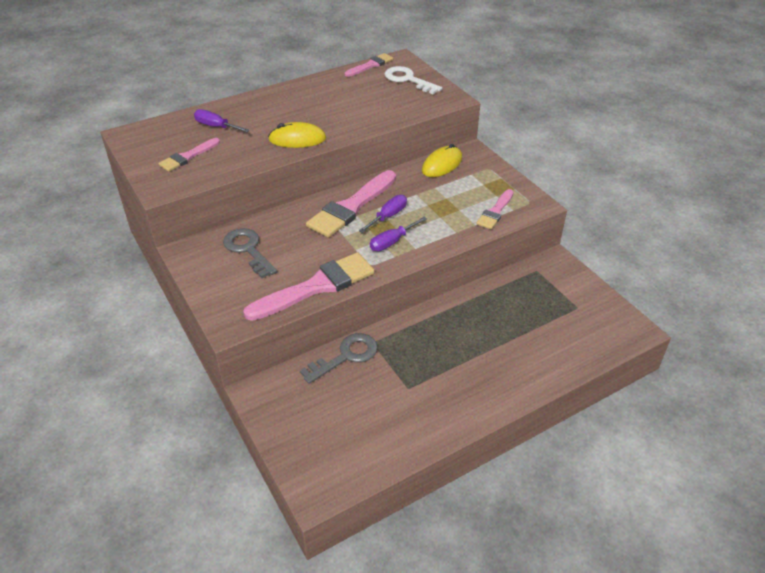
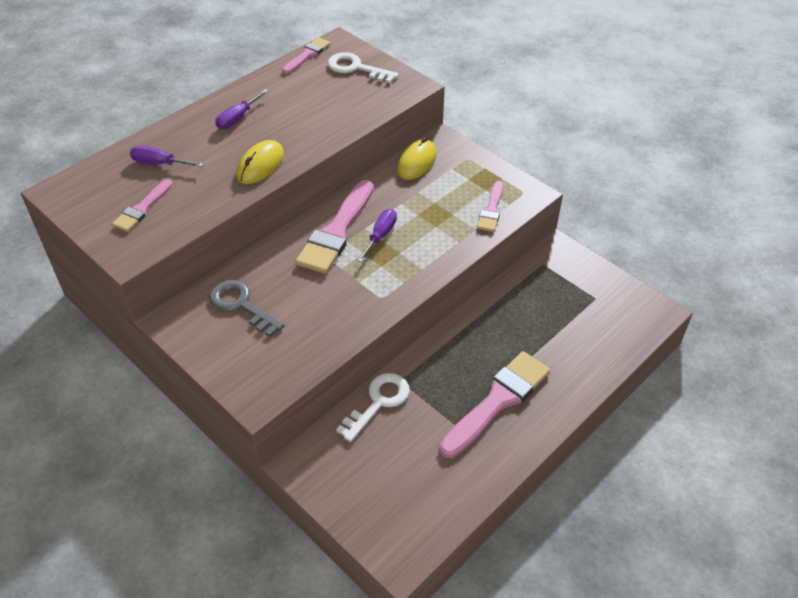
camera: 15 degrees left, 5 degrees up
(297, 139) = (260, 165): yellow mouse -> yellow mouse turned 45 degrees counterclockwise
(317, 286) = (334, 334): pink brush -> pink brush (498, 401)
(346, 356) = (378, 402): grey key -> white key
(392, 242) = (395, 266): purple screwdriver -> purple screwdriver (237, 118)

